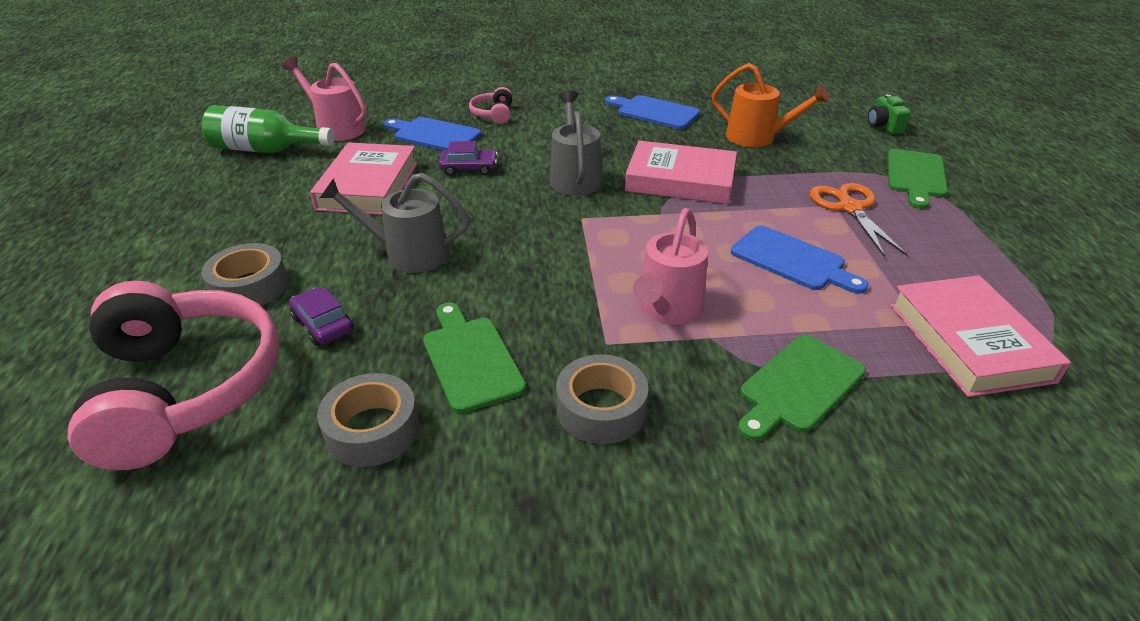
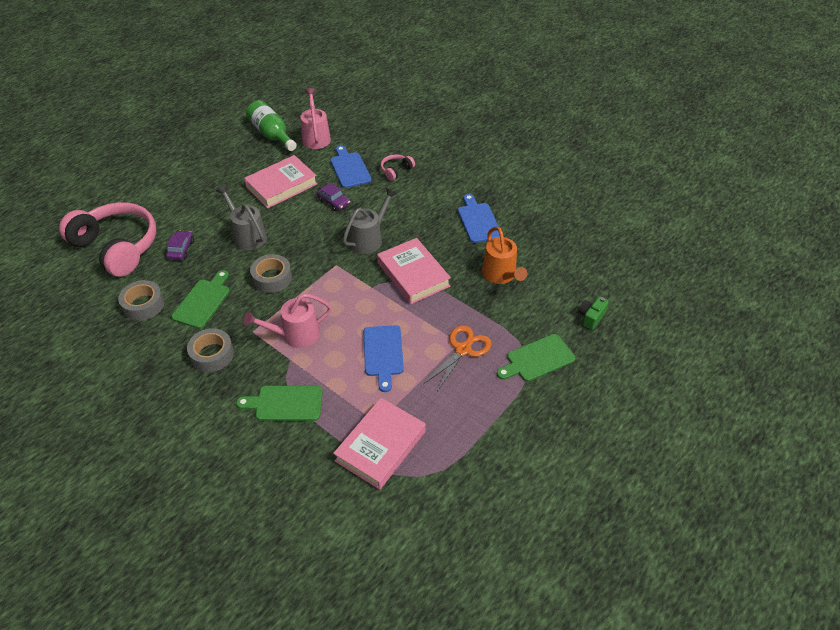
camera: 45 degrees right, 10 degrees up
(186, 389) = (117, 247): pink headphones -> pink headphones turned 75 degrees counterclockwise
(249, 286) = (181, 213): grey tape -> grey tape (272, 278)

